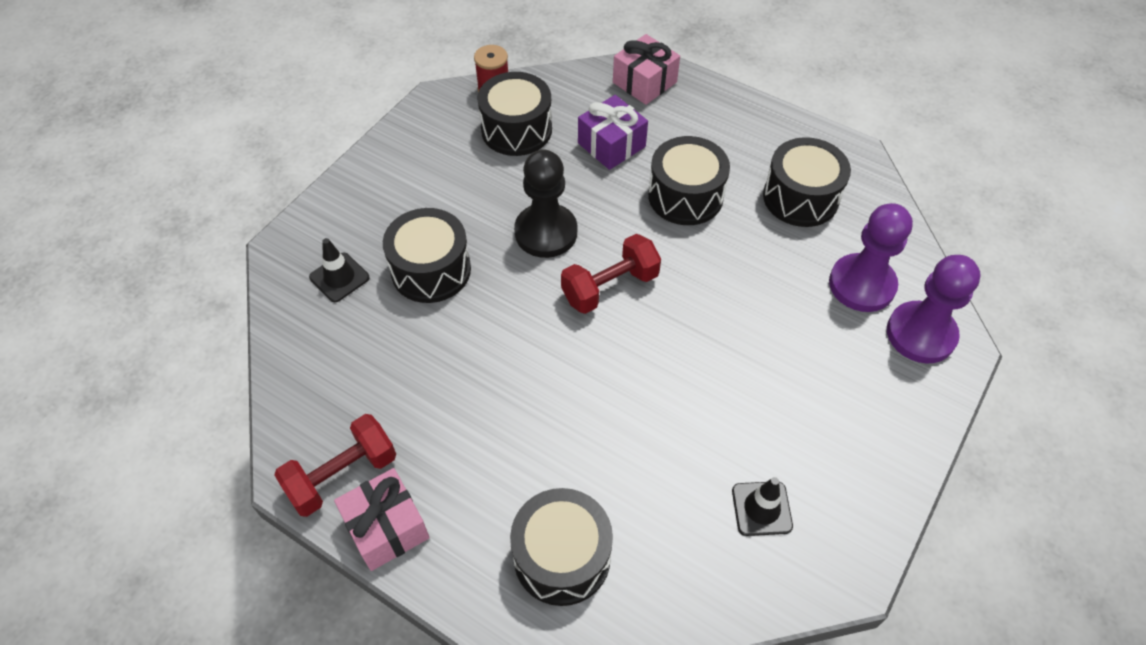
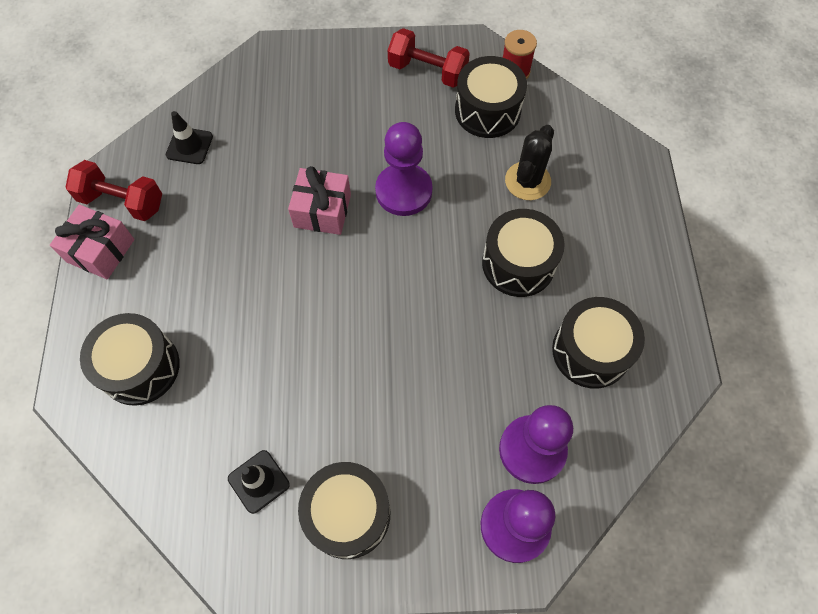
camera: 55 degrees right, 10 degrees up
(339, 277) = (269, 97): black traffic cone -> black traffic cone (189, 146)
(431, 270) = (315, 143): black drum -> black drum (348, 514)
(546, 232) = (403, 191): black pawn -> purple pawn
(610, 287) = (385, 263): red dumbbell -> red dumbbell (427, 71)
(611, 145) = (527, 181): purple gift -> black cactus
(644, 82) = (617, 164): pink gift -> pink gift (322, 211)

